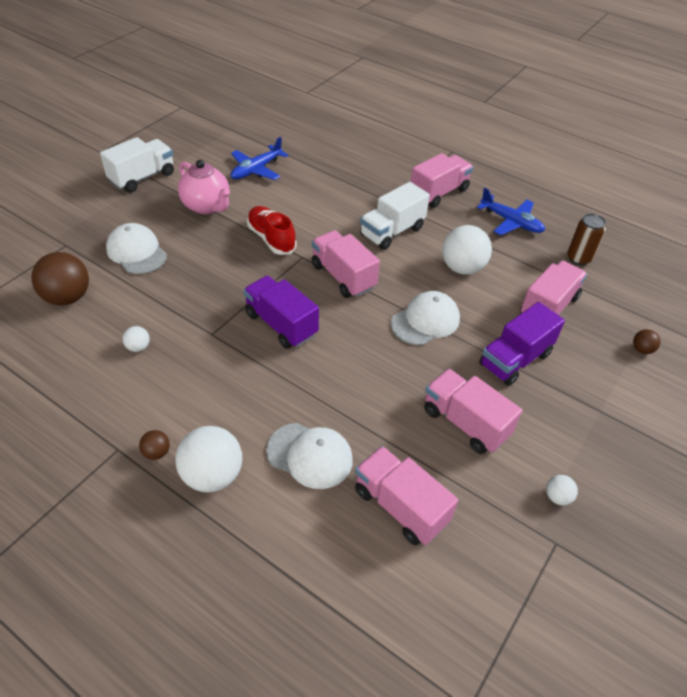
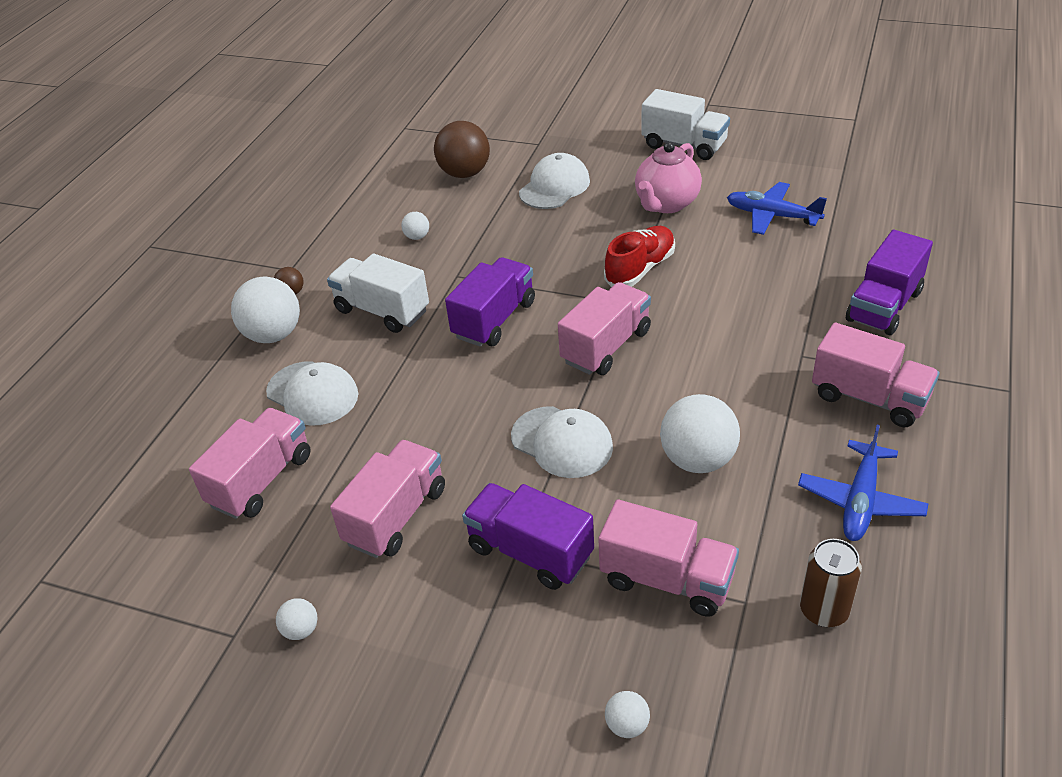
camera: 80 degrees right, 5 degrees down
(310, 455) = (312, 393): white cap -> white cap turned 60 degrees counterclockwise
(368, 162) = (884, 306): none -> purple truck
(392, 232) = (731, 369): white truck -> white truck (382, 311)
(642, 349) = (627, 725): brown ball -> white ball

